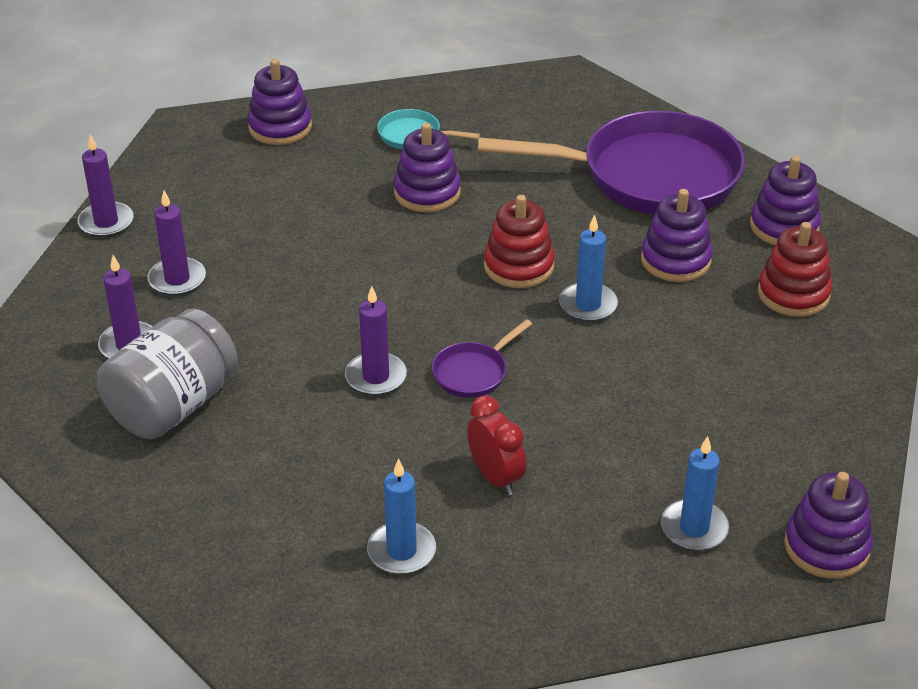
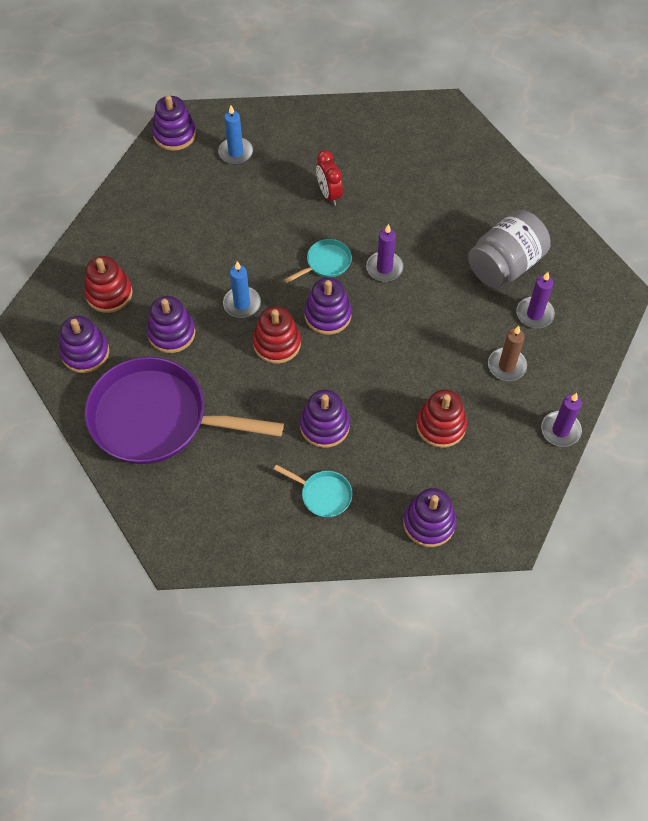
camera: 170 degrees left, 20 degrees up
(177, 279) = (506, 366): purple candle -> brown candle
(271, 209) = (441, 426): none -> red stacking toy
(401, 551) = (385, 161): blue candle -> none
(453, 307) = (327, 315): none -> purple stacking toy
(473, 372) = (326, 263): purple pan -> turquoise pan

